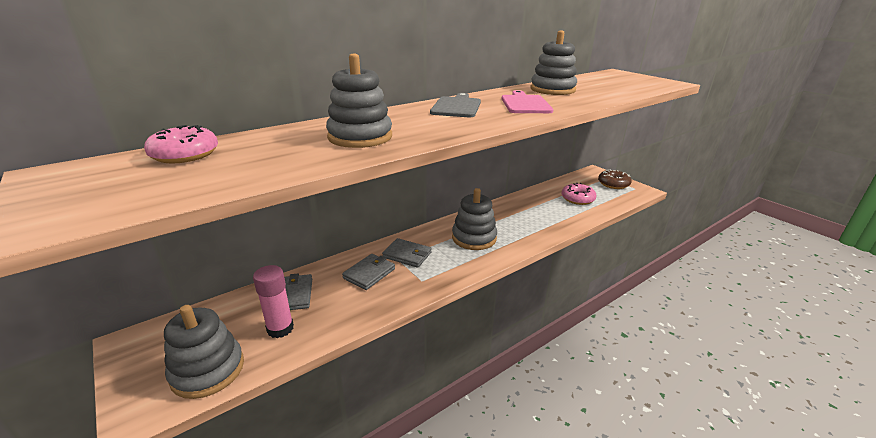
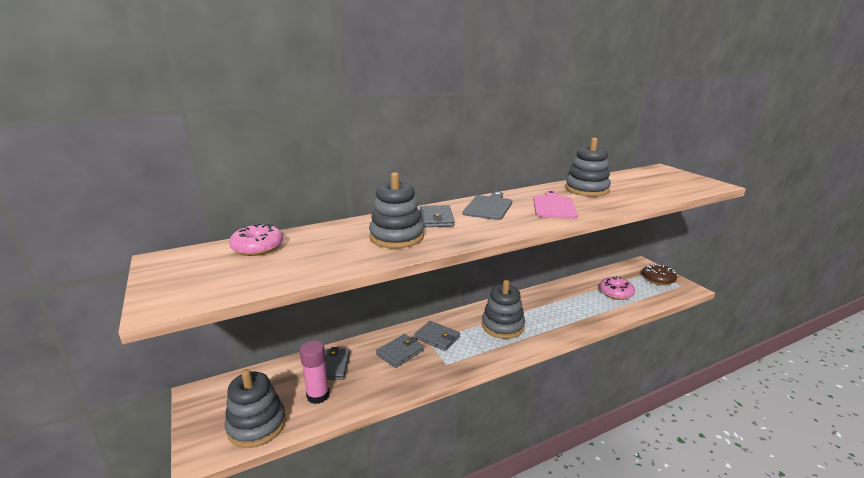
camera: 10 degrees right, 5 degrees down
(402, 119) = (436, 219): none -> grey wallet

